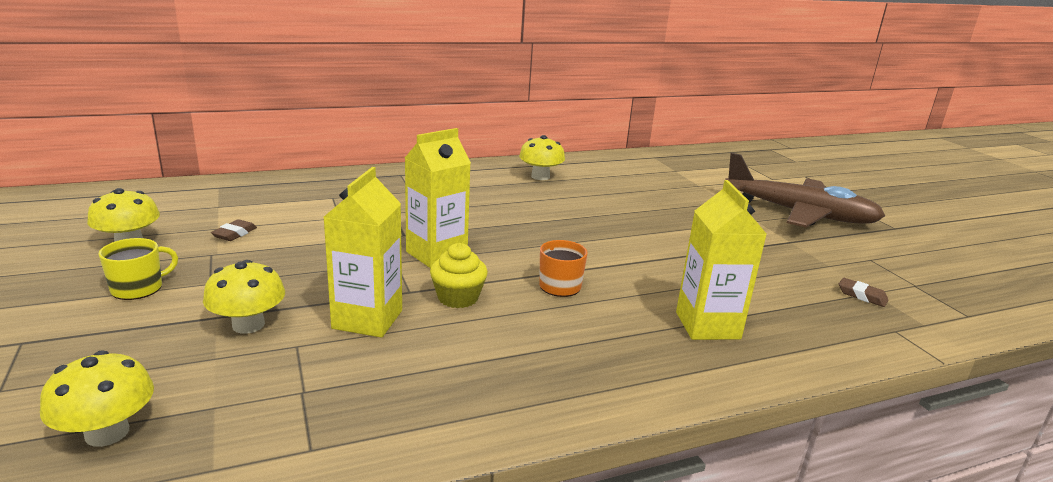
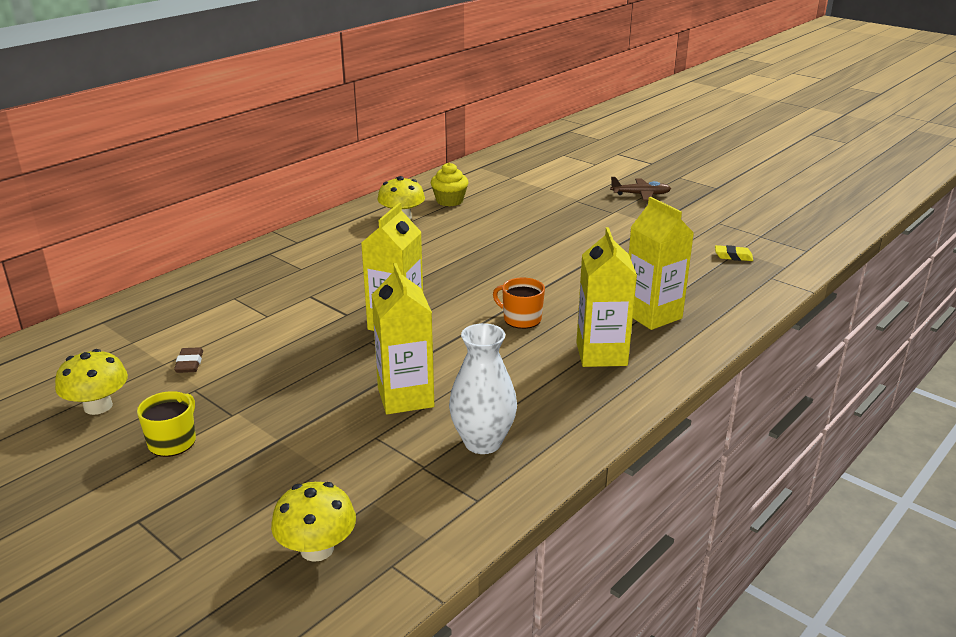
camera: 25 degrees left, 5 degrees up
(248, 325) = (315, 436): yellow mushroom -> none
(387, 390) = (482, 442): none -> white vase
(458, 298) = (455, 355): yellow cupcake -> yellow cupcake (449, 201)
(609, 346) = (601, 354): none -> yellow carton
(798, 213) = (640, 194): brown plane -> brown plane, size x0.44
(862, 296) = (733, 256): brown eraser -> yellow eraser

